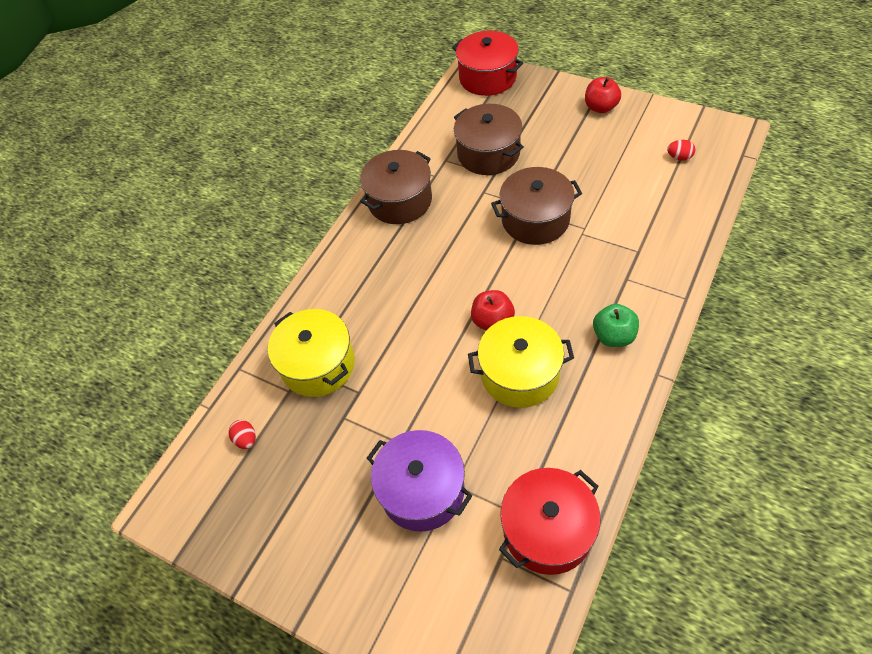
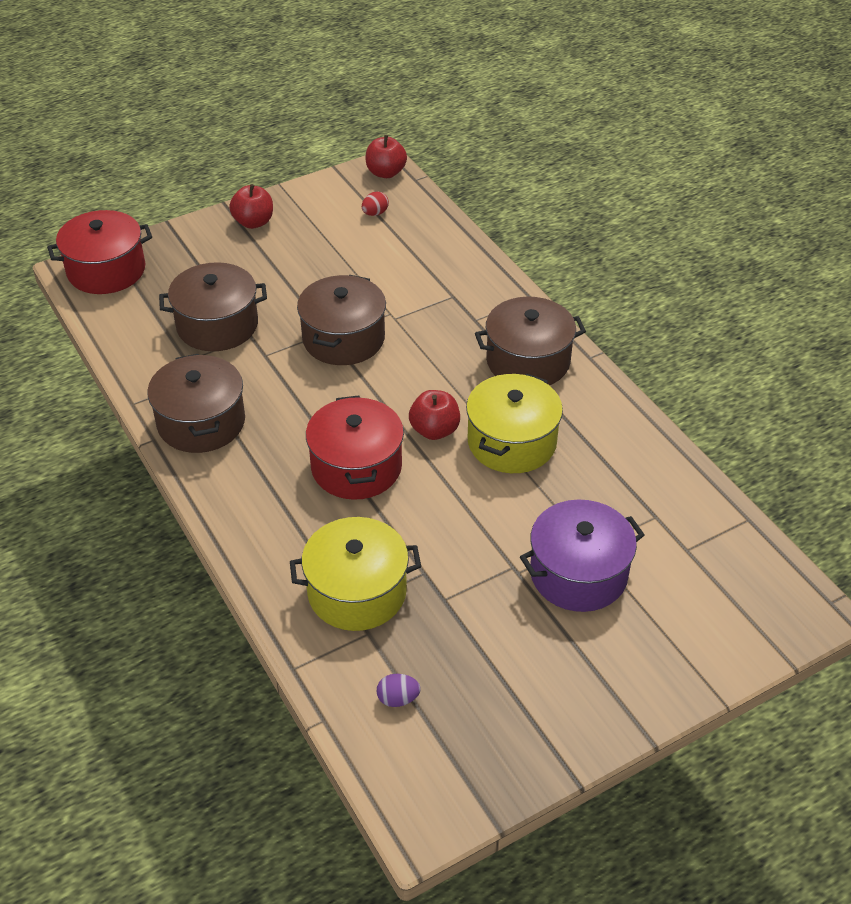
camera: 65 degrees left, 10 degrees down
(246, 439) = (398, 699): red egg -> purple egg
(547, 530) = (683, 505): red pot -> red pot (356, 467)
(613, 336) = (528, 361): green apple -> brown pot
(730, 135) = (386, 173): none -> red apple

